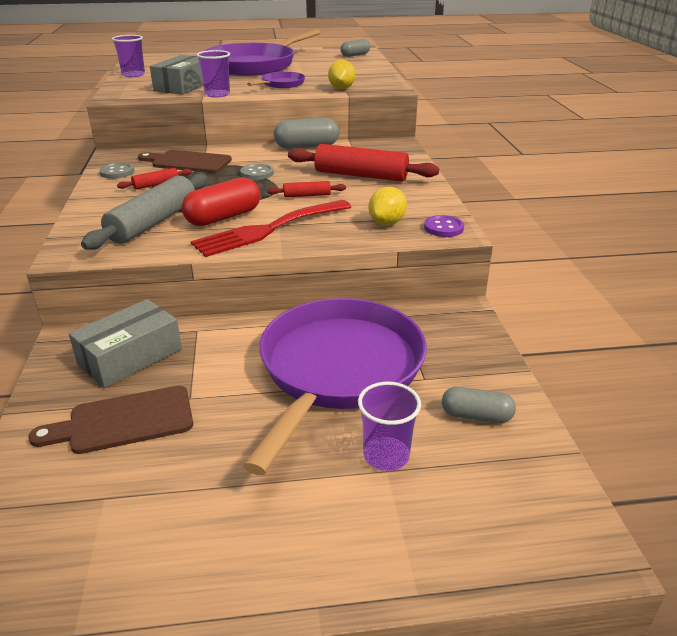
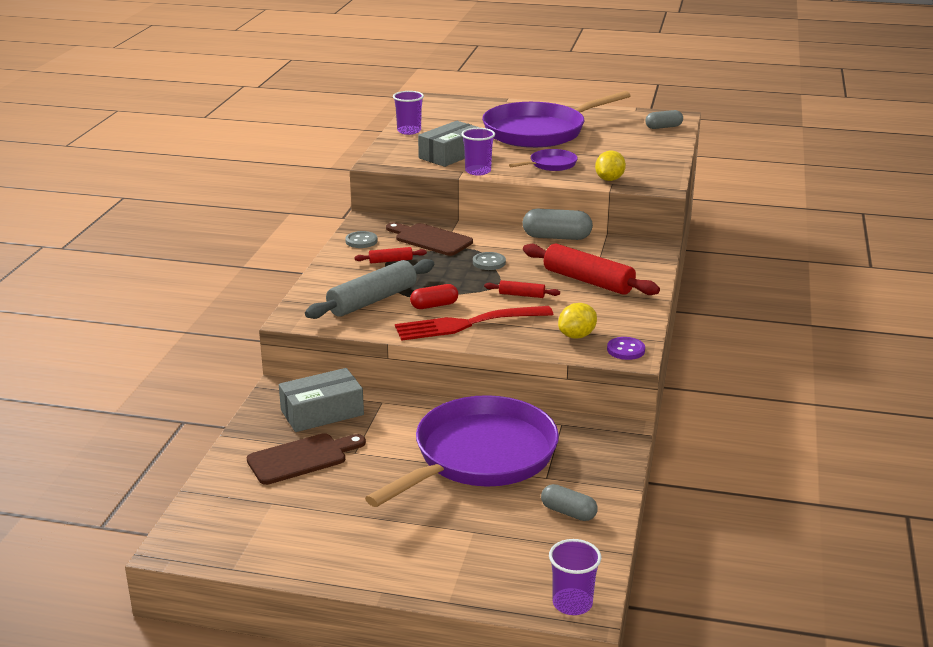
camera: 20 degrees right, 5 degrees down
(124, 421) = (301, 458): brown cutting board -> brown cutting board turned 150 degrees clockwise
(223, 217) = (434, 305): red capsule -> red capsule, size x0.64
(386, 455) = (479, 522): purple cup -> purple cup (572, 603)

